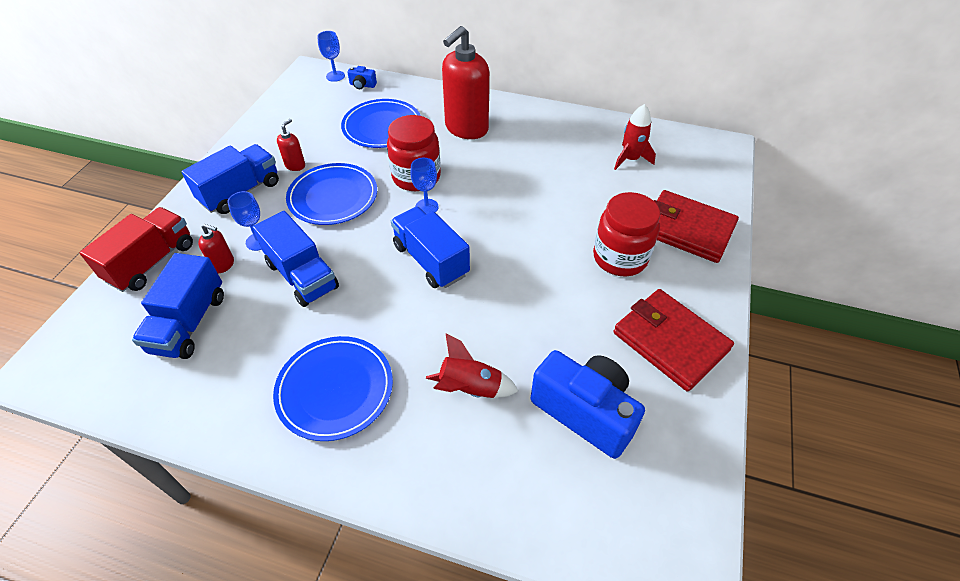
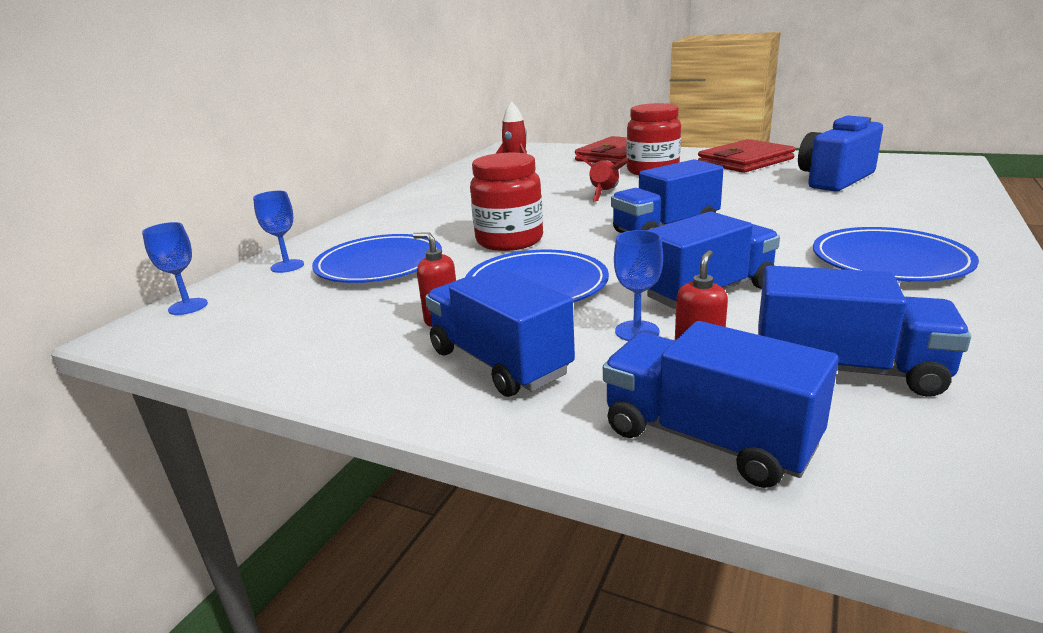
camera: 80 degrees left, 25 degrees down
(152, 262) = (707, 438): red truck -> blue truck
(362, 85) = (247, 283): blue camera -> none
(426, 207) = (571, 234): blue goblet -> blue goblet (287, 266)
(466, 128) = (421, 221): red soap dispenser -> none
(470, 388) = (839, 210): red rocket -> red rocket (604, 194)

